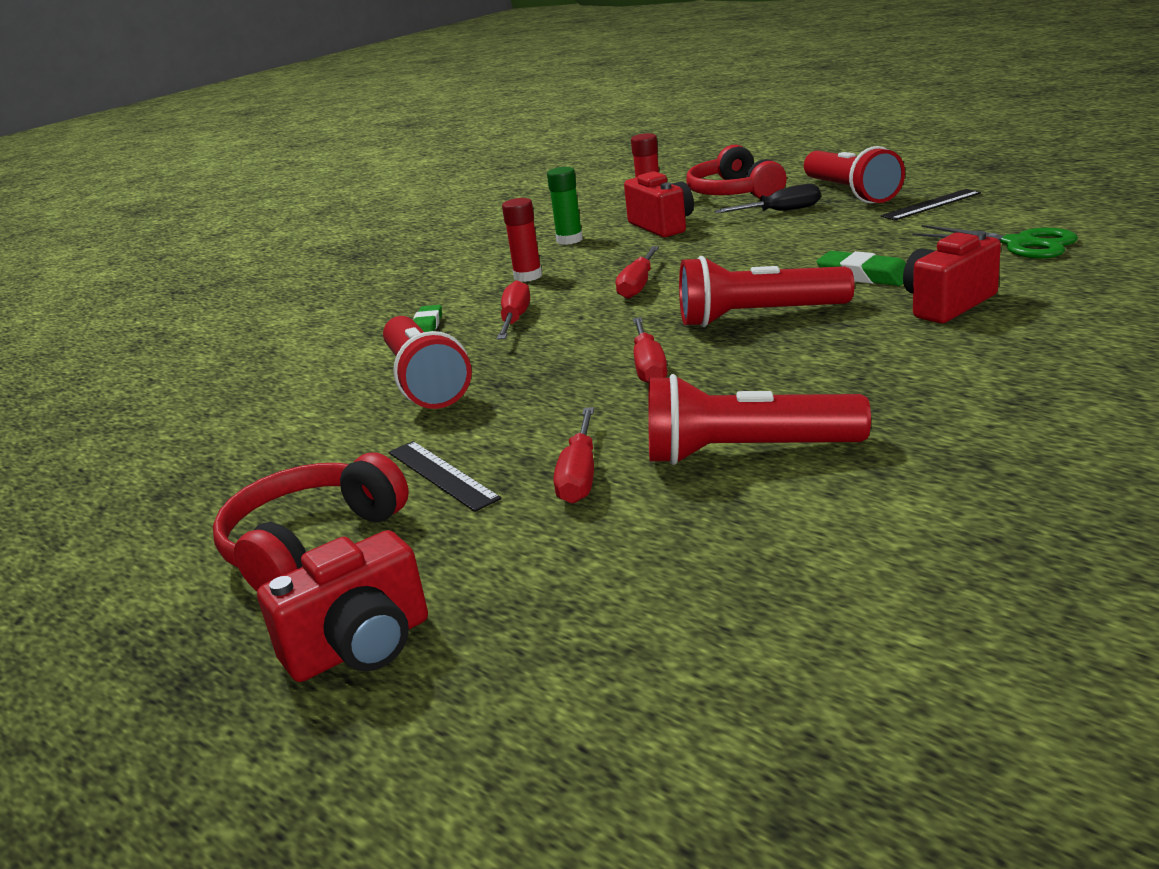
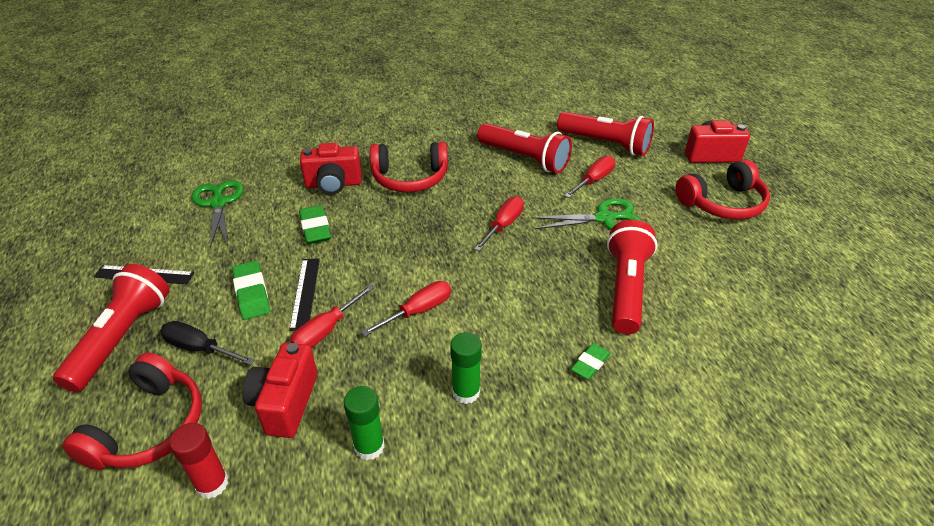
camera: 150 degrees left, 15 degrees up
(442, 475) = (651, 210): black ruler -> black ruler (305, 293)
(511, 433) = (605, 218): none -> green scissors
(515, 319) = (527, 325): red screwdriver -> red screwdriver (326, 330)
(528, 276) = (466, 392): red glue stick -> green glue stick
(758, 316) = (409, 230): red flashlight -> red flashlight (605, 144)
(812, 235) = (252, 293): none -> green eraser
(869, 351) = (410, 178): none -> red headphones

